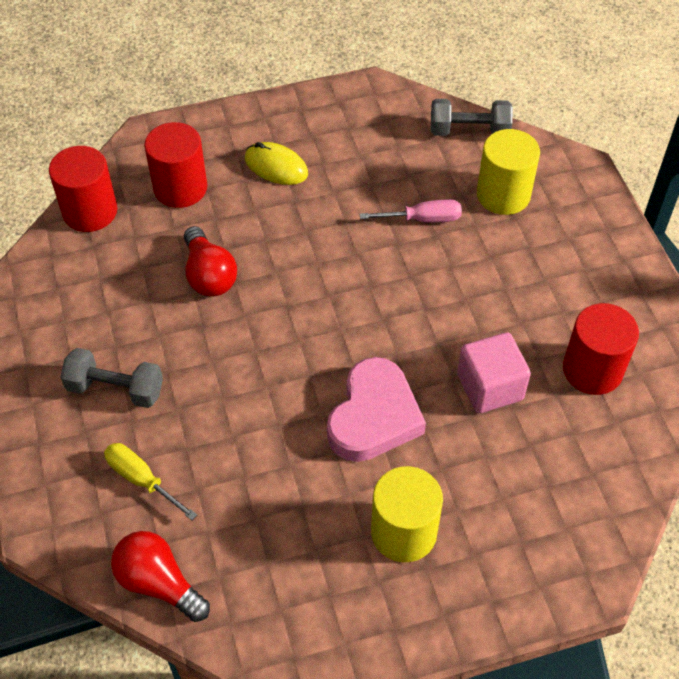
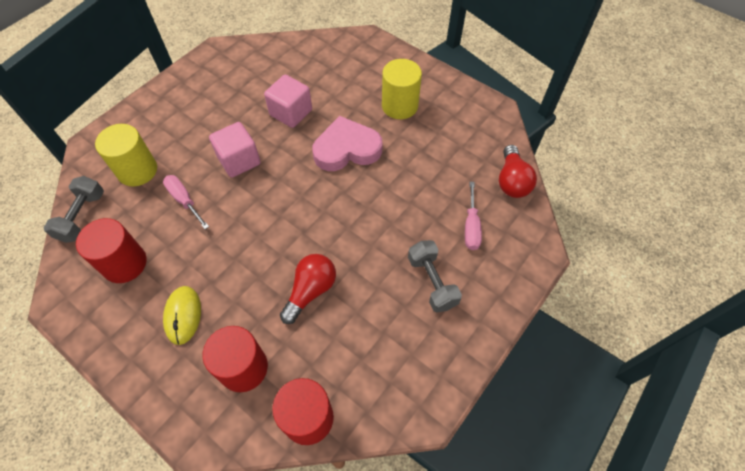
camera: 125 degrees left, 5 degrees up
(142, 480) = (471, 226): yellow screwdriver -> pink screwdriver
(445, 293) = (239, 160): none -> pink cube
(469, 131) = (82, 216): grey dumbbell -> grey dumbbell turned 45 degrees clockwise
(592, 370) = (249, 80): red cylinder -> red cylinder (124, 263)

